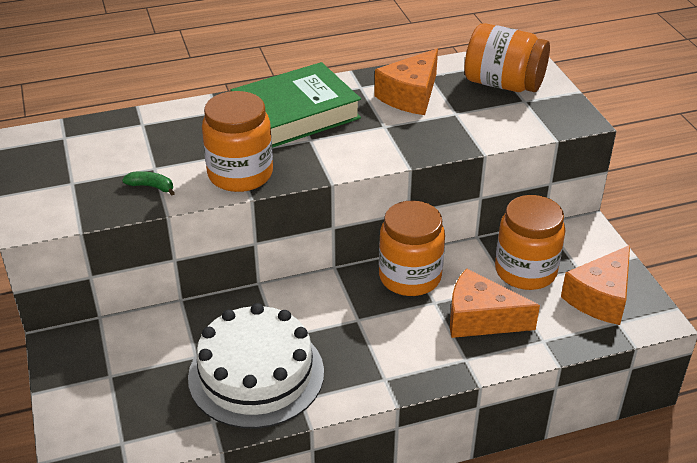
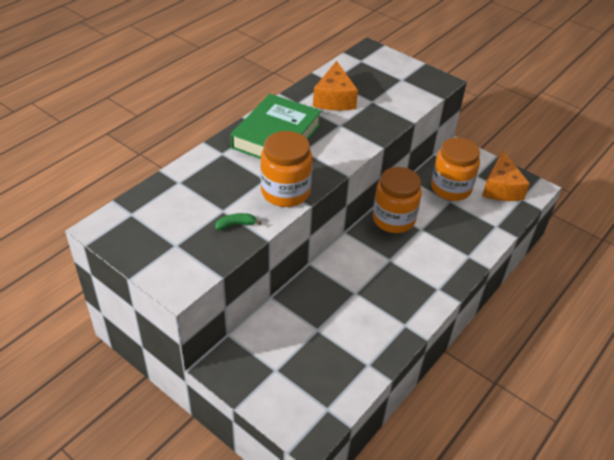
camera: 35 degrees left, 5 degrees up
(256, 374) = (365, 322): white cake -> none
(480, 319) = (454, 228): orange cheese -> none
(503, 84) = (379, 72): orange jar -> none

